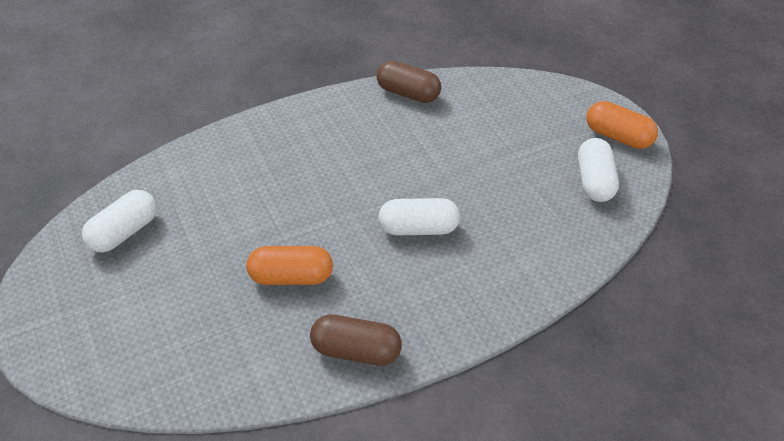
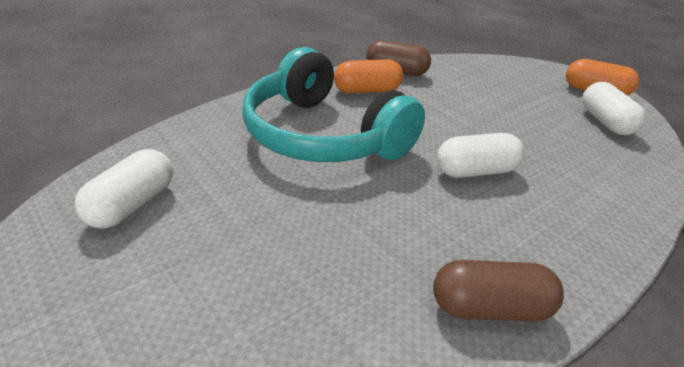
camera: 15 degrees left, 10 degrees down
(291, 277) = (363, 232): orange capsule -> orange capsule (367, 91)
(297, 175) = (322, 135): none -> turquoise headphones

